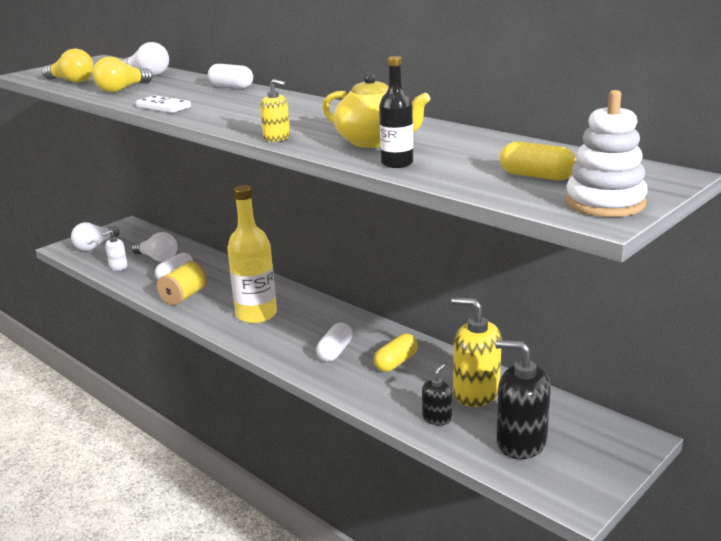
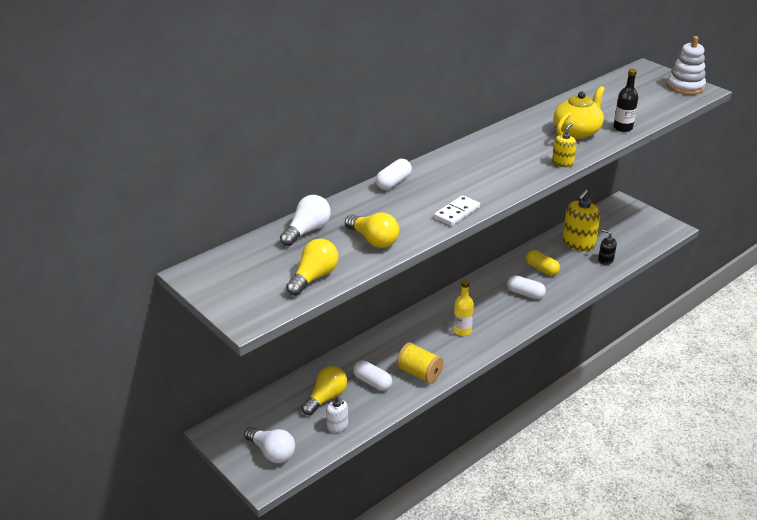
camera: 85 degrees left, 10 degrees up
(157, 258) = (326, 398): white light bulb -> yellow light bulb
(256, 314) = (462, 330): yellow bottle -> yellow bottle, size x0.55
(521, 442) = (627, 236): black soap dispenser -> none
(536, 176) = (646, 95): yellow capsule -> none

